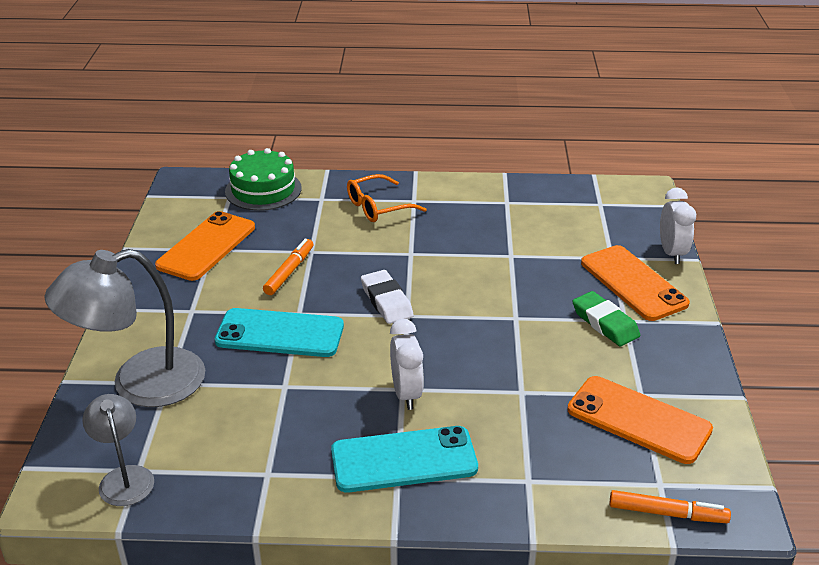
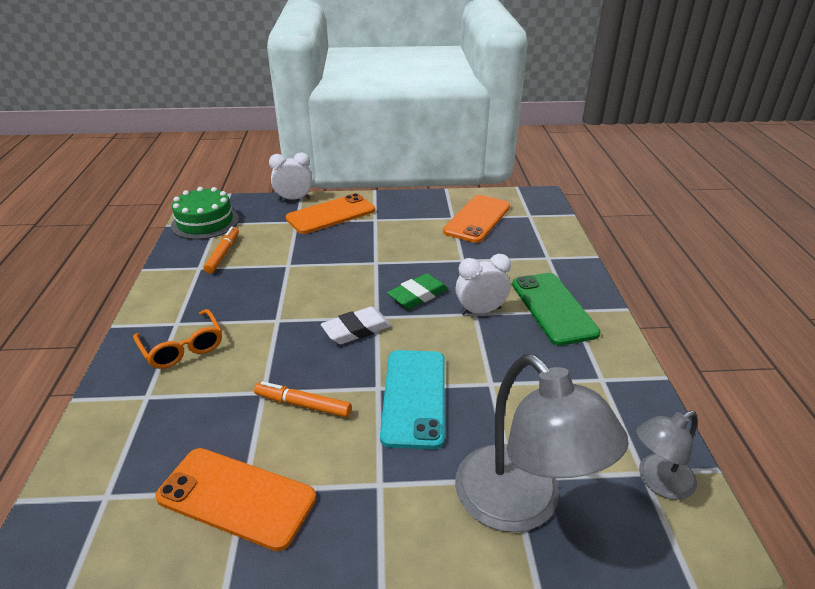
camera: 95 degrees left, 0 degrees up
(263, 190) = (101, 458): green cake -> green cake (205, 222)
(404, 460) = (553, 308): turquoise phone -> green phone
(605, 323) = (379, 226): green eraser -> green eraser (418, 295)
(667, 513) = (551, 214): orange marker -> orange marker (223, 254)

